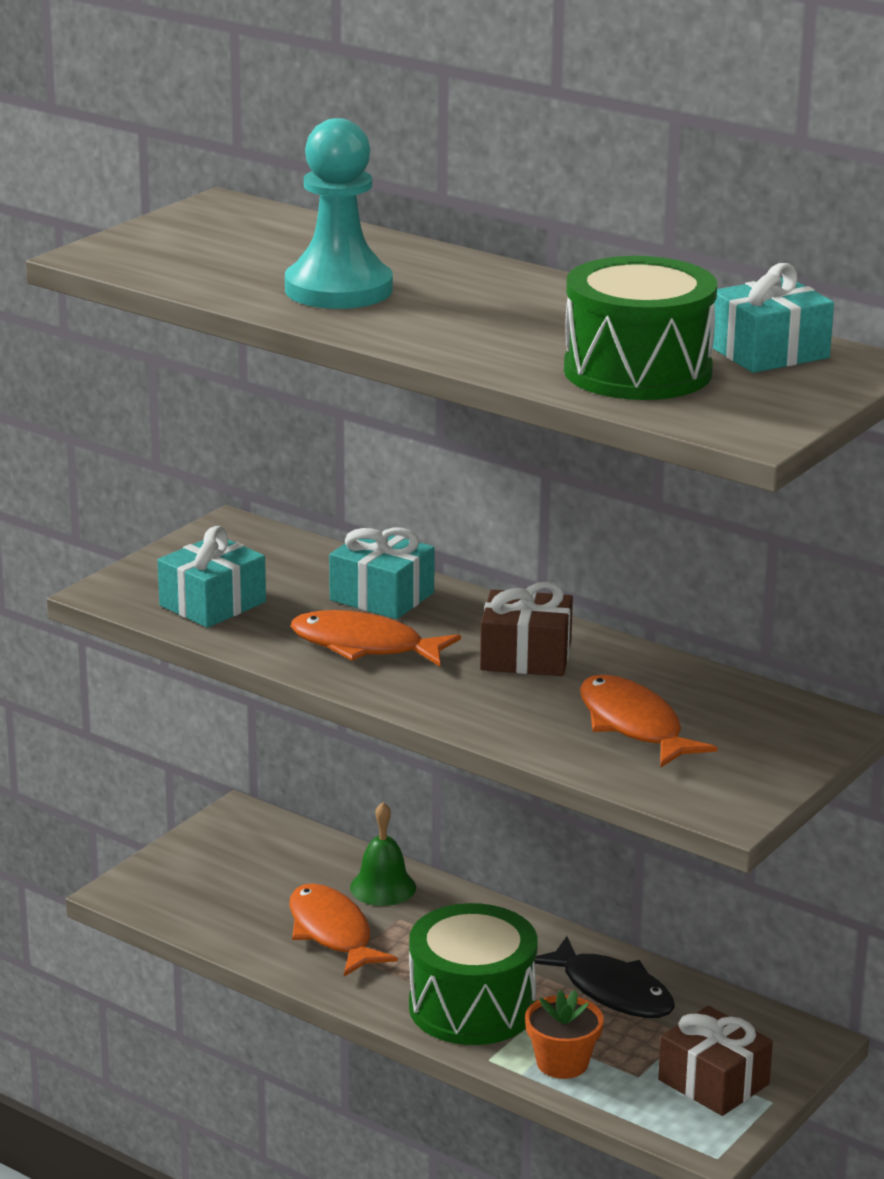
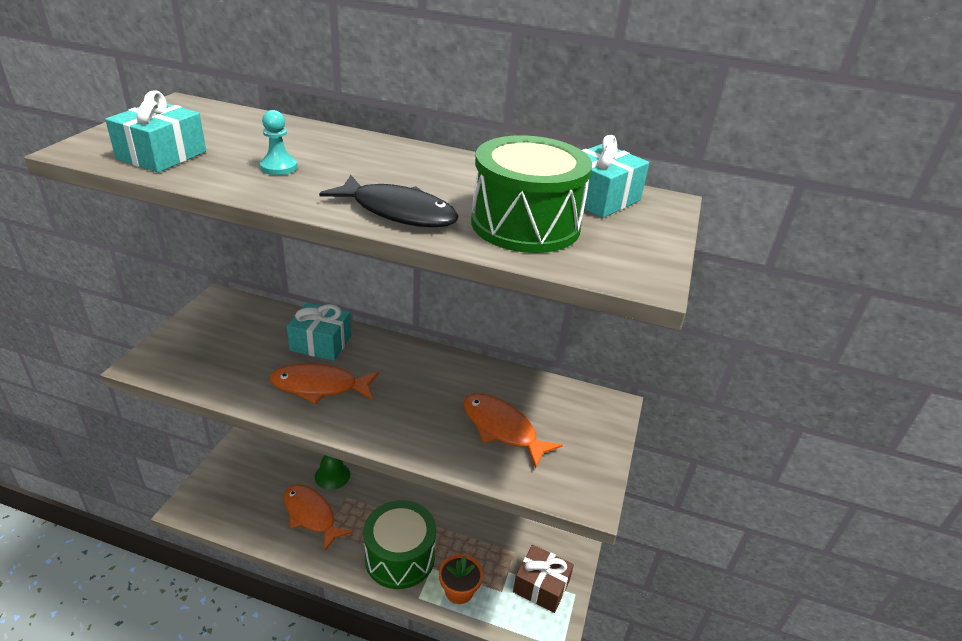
camera: 20 degrees left, 10 degrees up
(212, 604) = (215, 364): turquoise gift -> turquoise gift (162, 155)
(338, 289) = (279, 167): turquoise pawn -> turquoise pawn, size x0.45
(526, 656) = (419, 379): brown gift -> none
(612, 991) = (469, 528): black fish -> black fish (398, 212)

